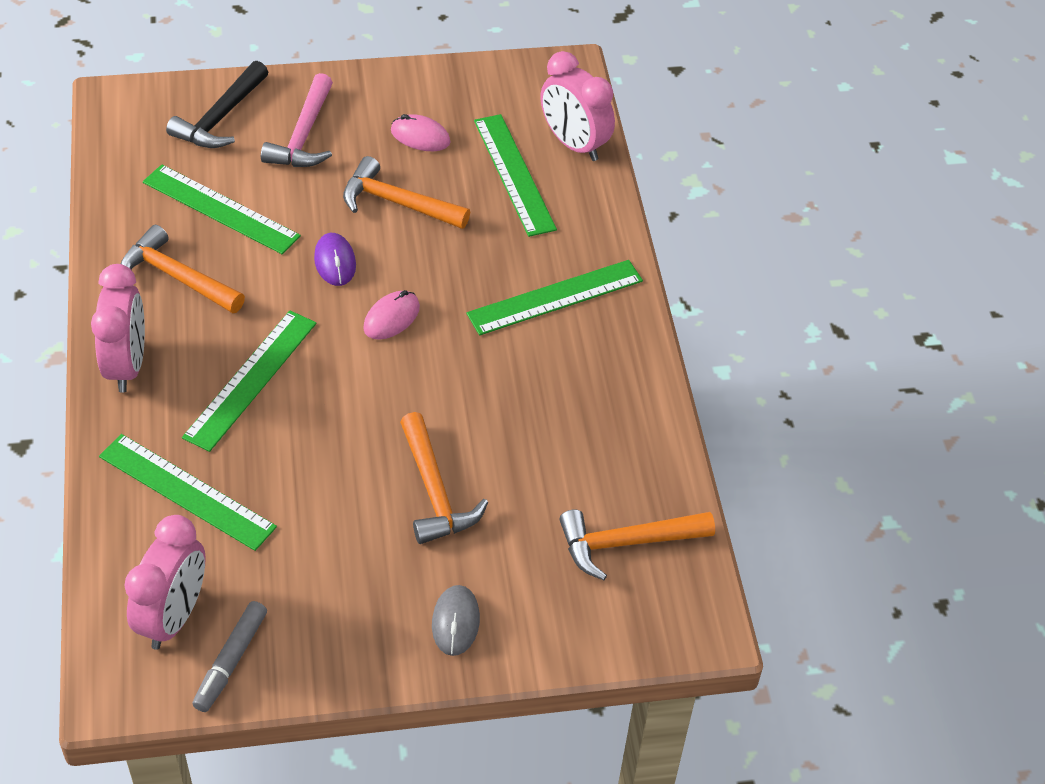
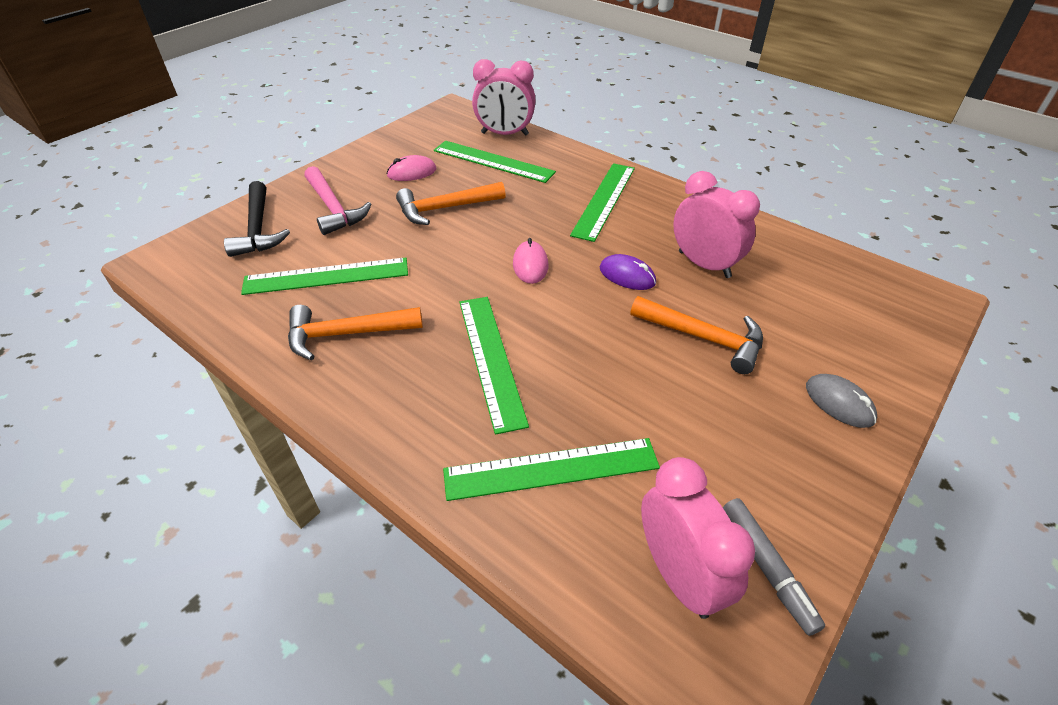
camera: 40 degrees left, 5 degrees down
(127, 365) = (382, 416): pink clock -> pink clock (704, 264)
(335, 262) = (450, 258): purple mouse -> purple mouse (627, 276)
(627, 543) = (835, 287): orange hammer -> none

